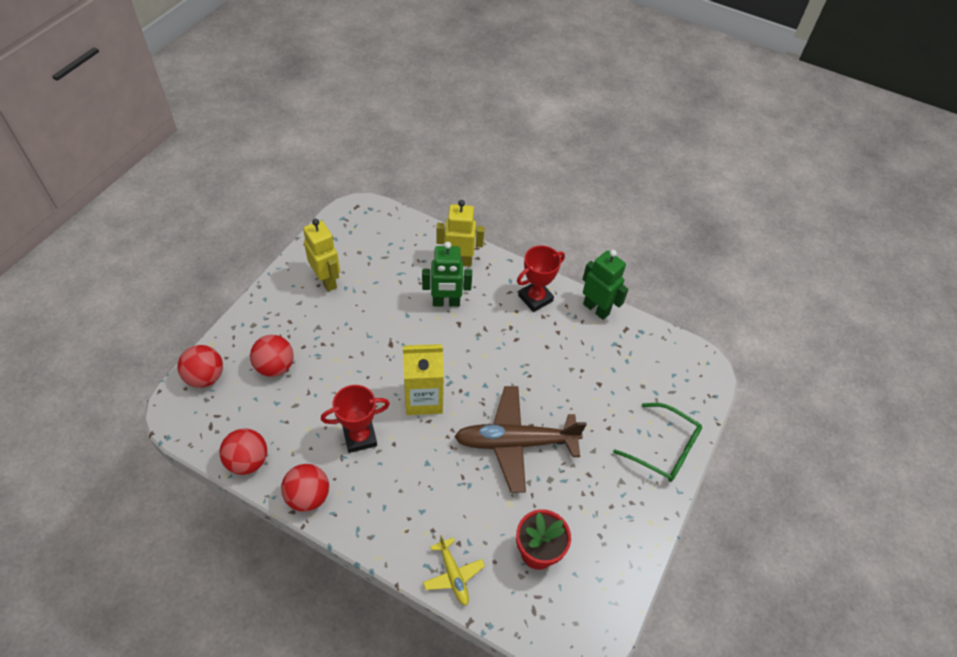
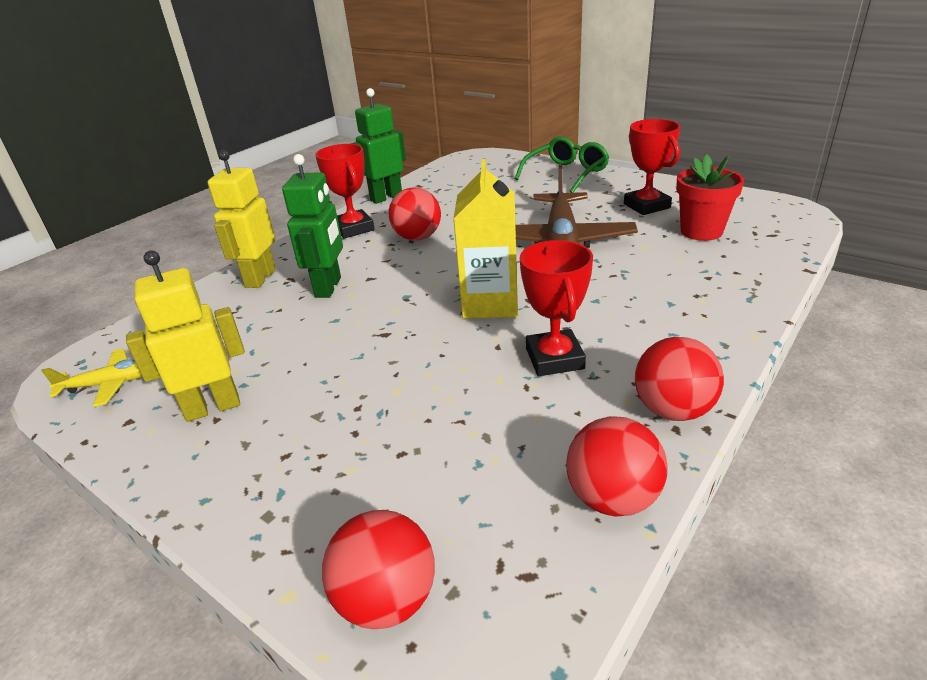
camera: 75 degrees left, 20 degrees down
(275, 366) = (391, 470): red ball -> red ball (417, 238)
(453, 575) = (753, 280): yellow plane -> yellow plane (112, 384)
(589, 514) = (646, 206): none -> red trophy

